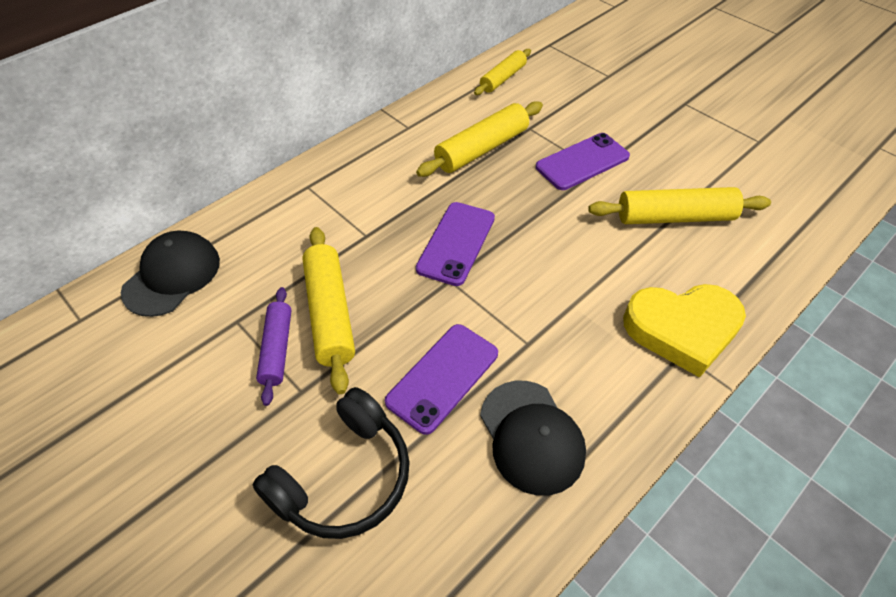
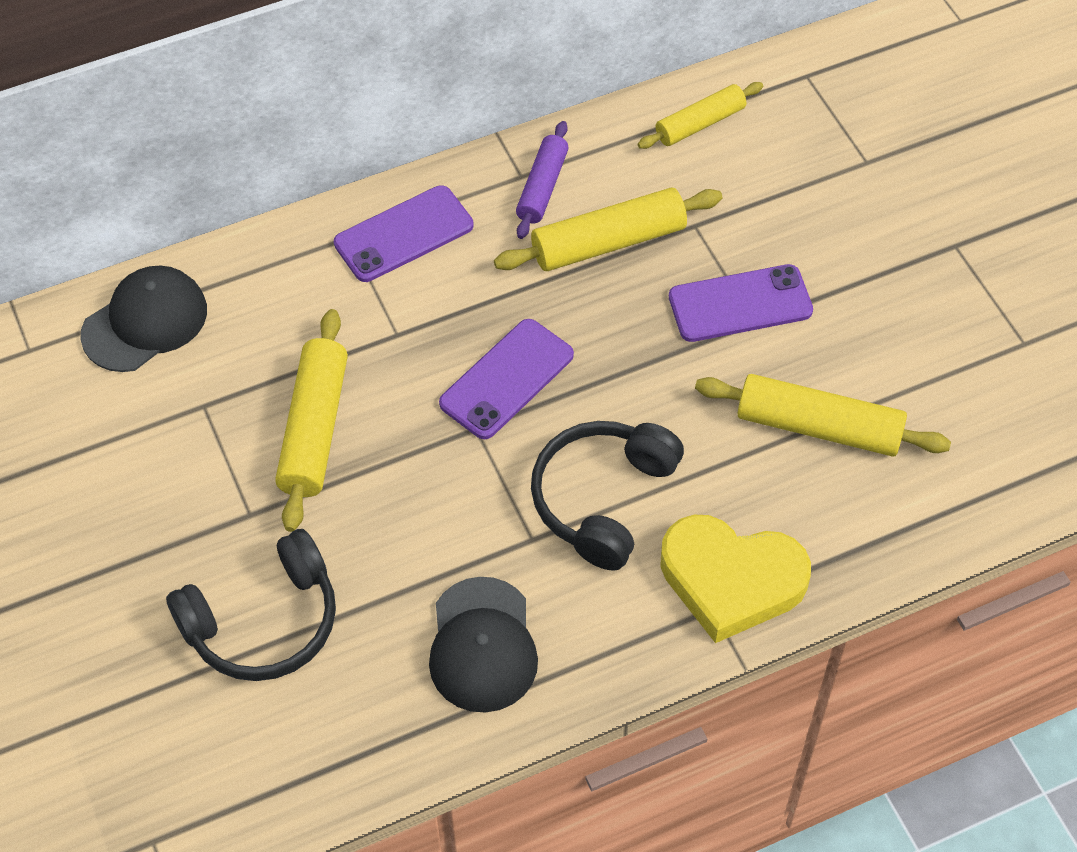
camera: 20 degrees right, 5 degrees up
(277, 349) = (239, 455): purple rolling pin -> purple rolling pin (542, 187)
(443, 377) = (414, 548): purple phone -> purple phone (404, 234)
(563, 301) = (603, 499): none -> black headphones

